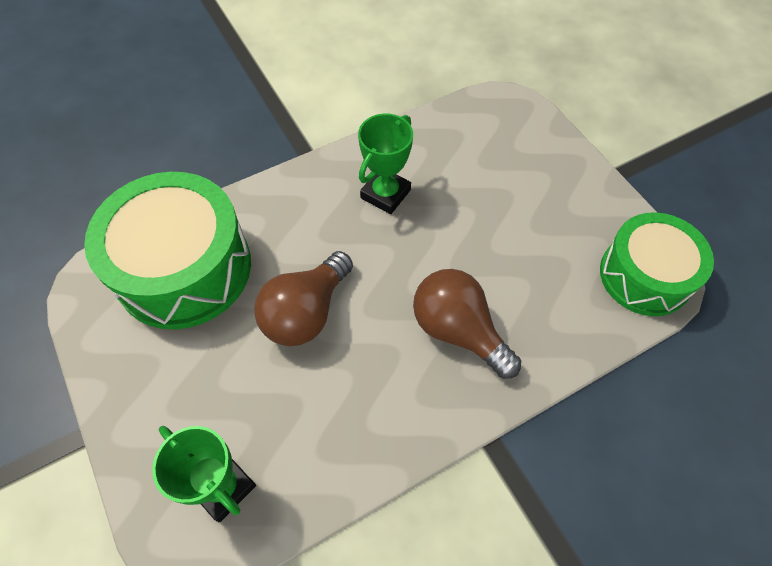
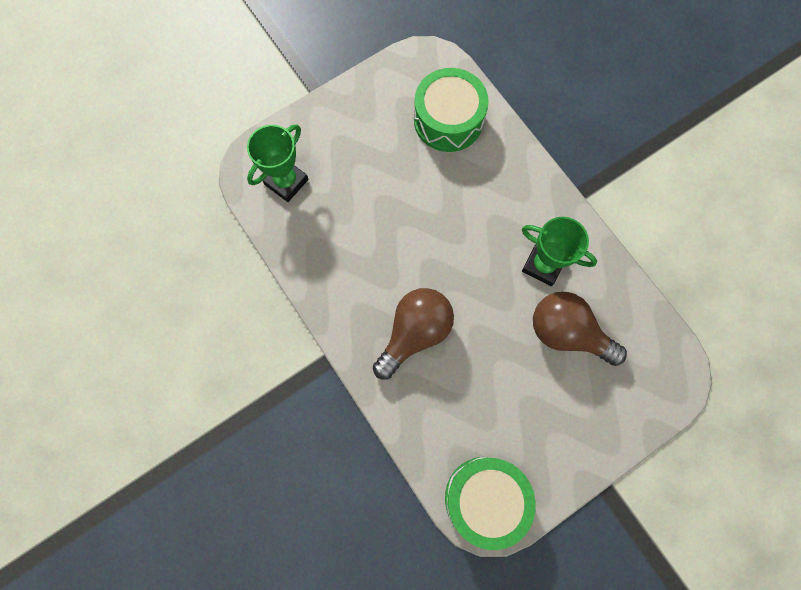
camera: 85 degrees right, 15 degrees up
(184, 268) = (448, 120): green drum -> green drum, size x0.66
(306, 312) = (419, 215): brown light bulb -> brown light bulb (567, 332)

